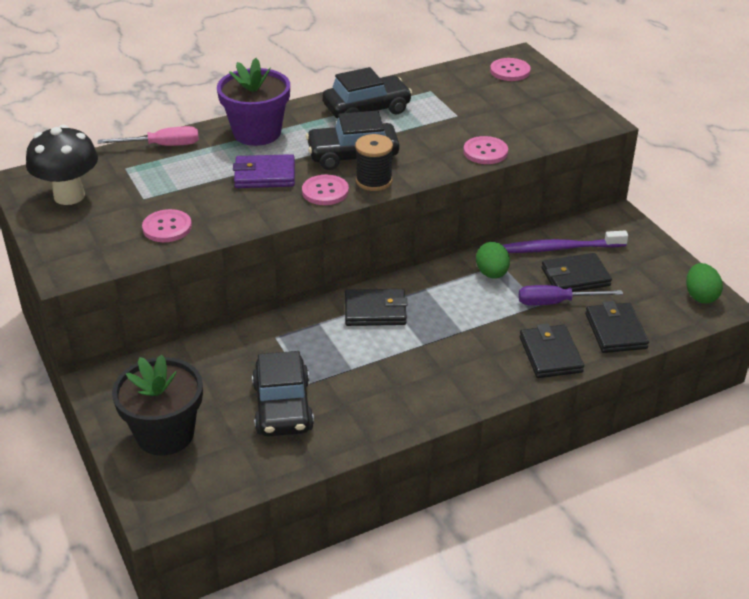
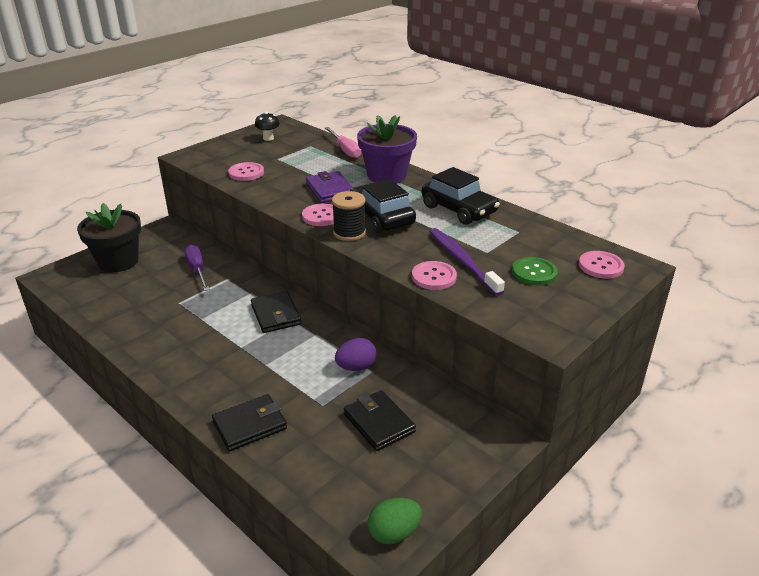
camera: 70 degrees right, 5 degrees down
(69, 196) = (268, 138): black mushroom -> black mushroom, size x0.52
(283, 407) = (151, 299): black car -> none
(492, 274) = (356, 367): green egg -> purple egg
(504, 103) = (534, 272): none -> green button
(556, 302) = (331, 416): purple screwdriver -> purple screwdriver (197, 270)
(558, 248) = (421, 403): purple toothbrush -> purple toothbrush (462, 261)
(615, 331) = (302, 467): black wallet -> none

